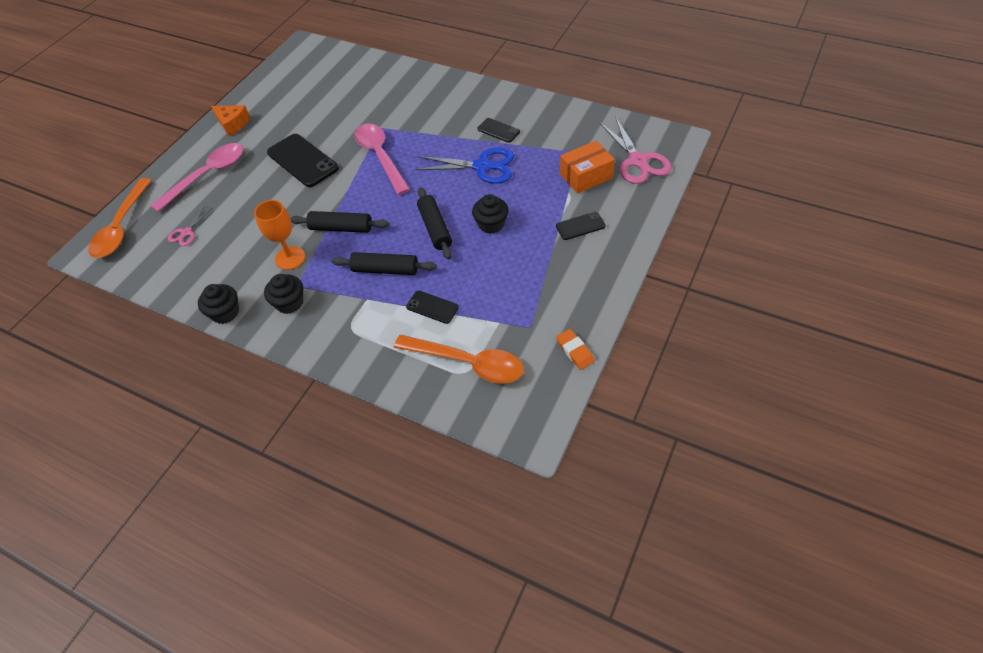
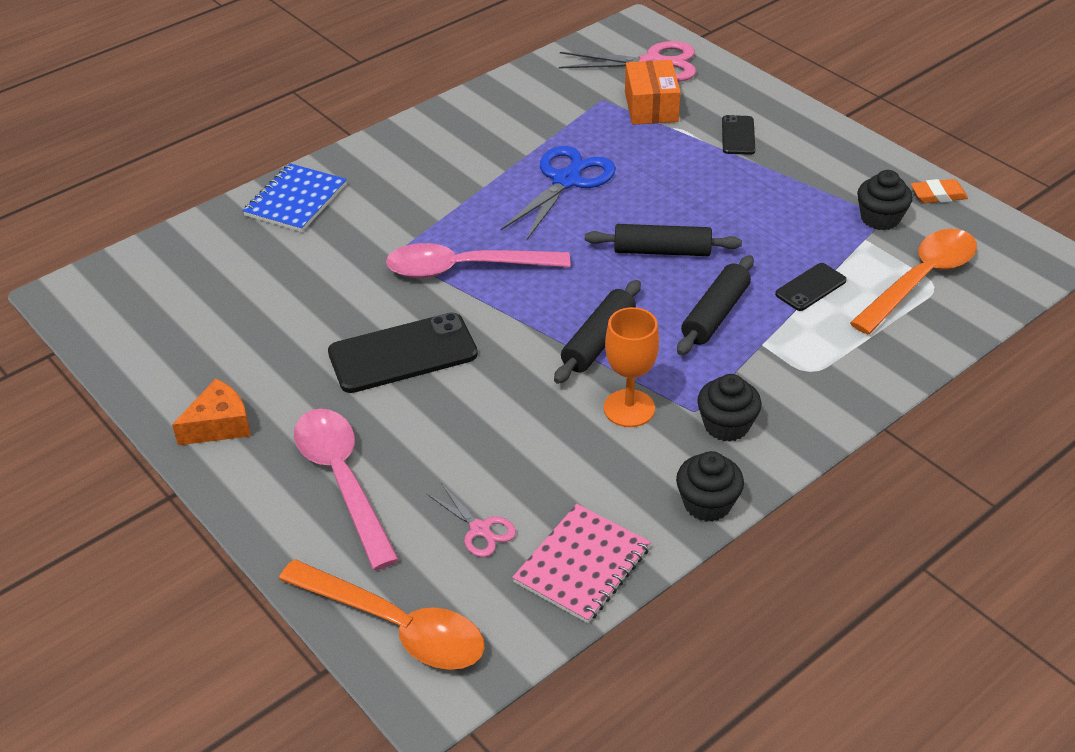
camera: 70 degrees left, 10 degrees down
(170, 277) = (582, 565): none -> pink notebook
(408, 78) = (295, 200): none -> blue notebook
(491, 224) = (687, 202): black cupcake -> black cupcake (880, 218)
(498, 130) = (501, 149): black phone -> none

